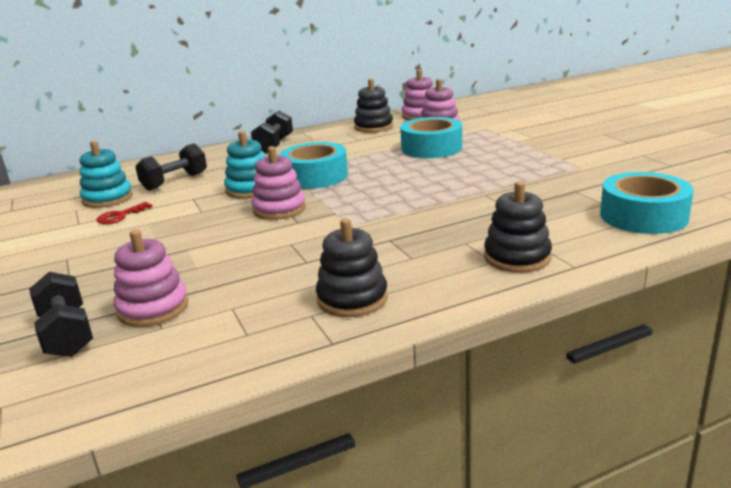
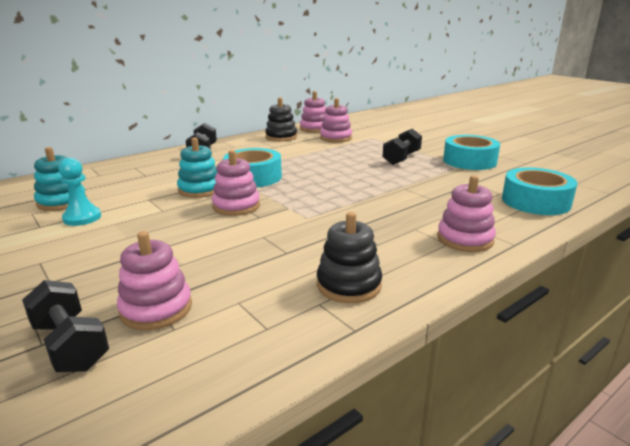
camera: 15 degrees left, 0 degrees up
(120, 216) = (82, 218): red key -> turquoise pawn
(175, 181) = (124, 184): black dumbbell -> black dumbbell (401, 158)
(431, 148) = (338, 153): turquoise tape -> turquoise tape (469, 161)
(517, 257) = (465, 239): black stacking toy -> pink stacking toy

